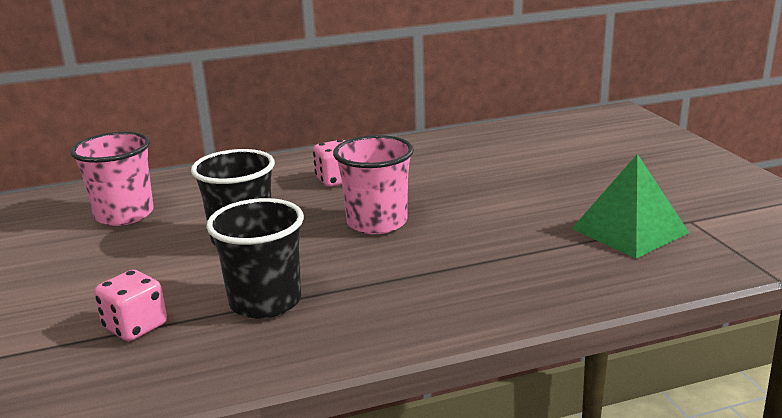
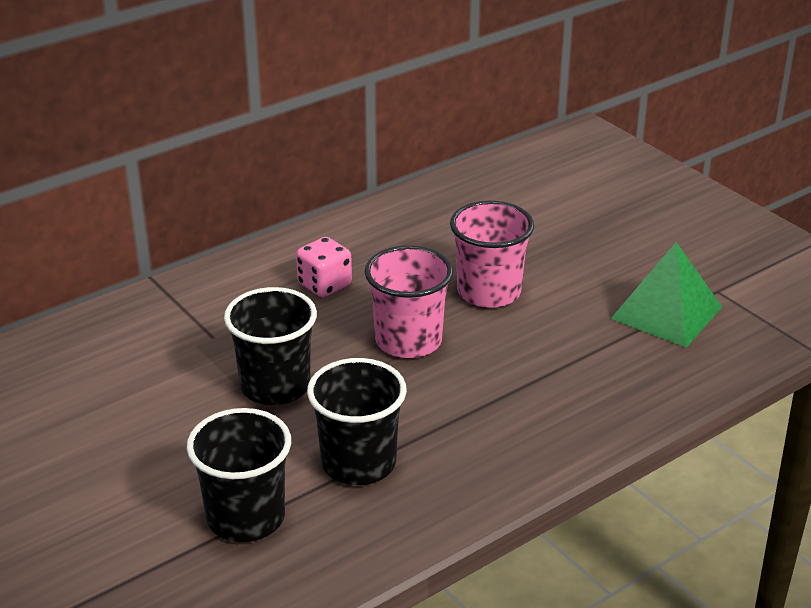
camera: 20 degrees left, 10 degrees up
(124, 215) = (107, 374): pink cup -> pink cup (489, 292)
(135, 327) = (246, 517): pink dice -> black cup

